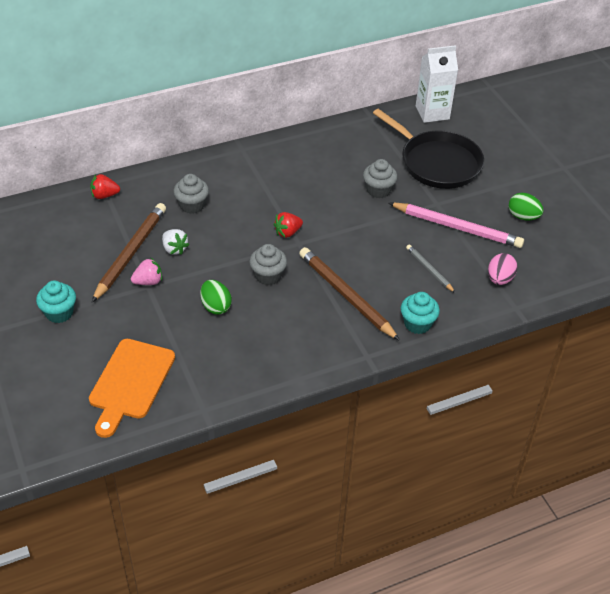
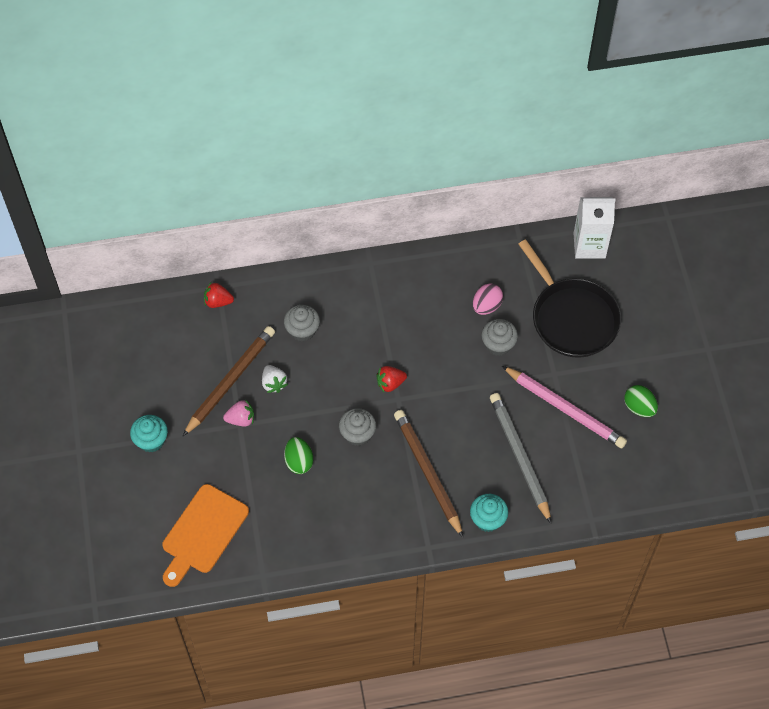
camera: 15 degrees right, 15 degrees up
(429, 269) = (519, 457): grey pencil -> grey pencil, size x1.92
(499, 279) = (587, 482): pink egg -> pink egg (486, 306)

